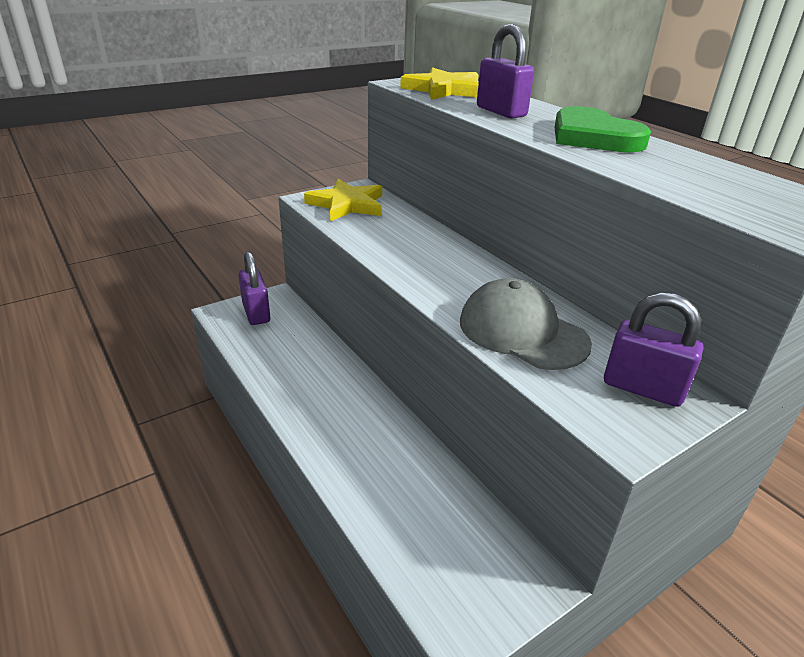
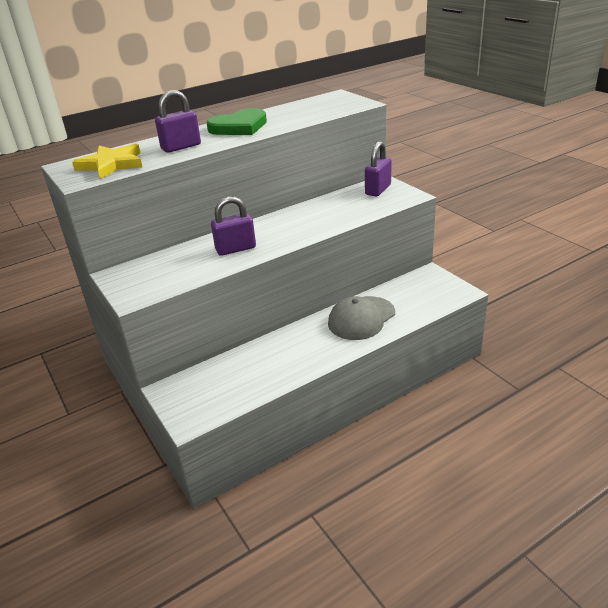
camera: 85 degrees left, 0 degrees up
(256, 313) = (194, 397): purple padlock -> purple padlock (235, 249)
(347, 204) = (151, 278): yellow star -> none
(522, 332) = (337, 213): grey cap -> grey cap (361, 318)

